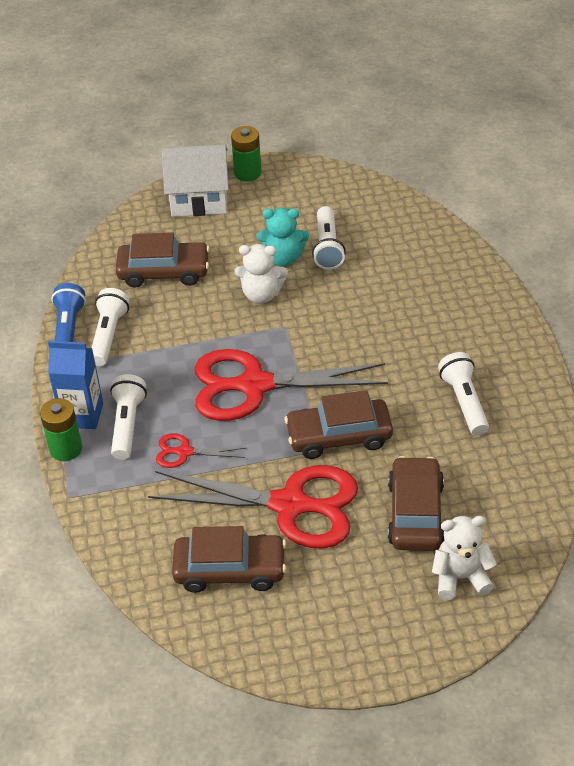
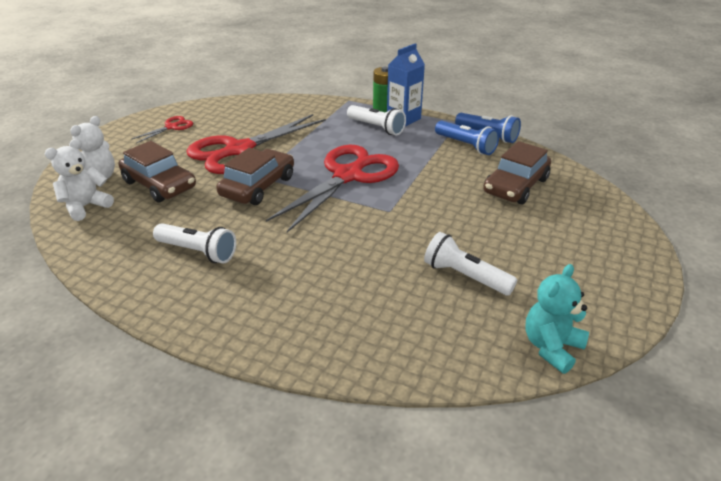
camera: 125 degrees right, 10 degrees down
(109, 335) = (466, 146): white flashlight -> blue flashlight
(185, 452) = (329, 136): red scissors -> red scissors (171, 127)
(199, 198) = (610, 237): white house -> none
(230, 569) = (232, 121): brown car -> none
(247, 173) = (636, 282): green battery -> none
(261, 294) = (439, 215): white teddy bear -> white teddy bear (86, 207)
(283, 258) = (475, 245): turquoise teddy bear -> turquoise teddy bear (551, 347)

